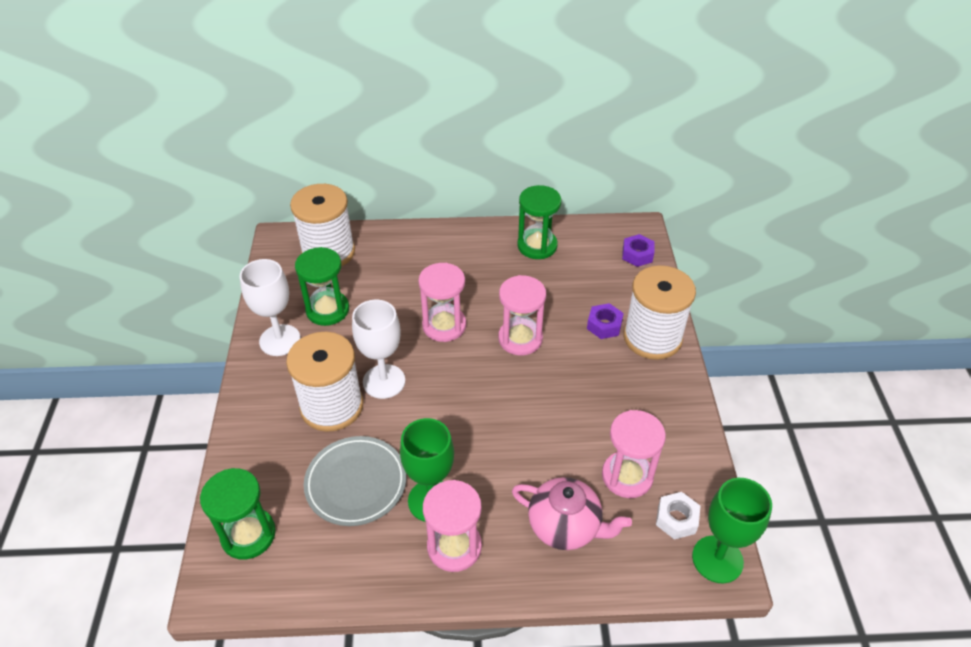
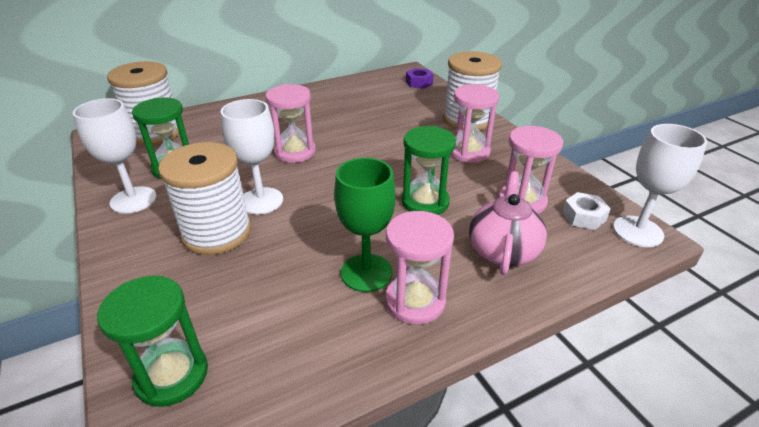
camera: 25 degrees left, 10 degrees down
(356, 483) = (278, 284): grey plate -> none
(520, 339) = (366, 144): pink hourglass -> pink hourglass (469, 152)
(537, 246) = (340, 93): green hourglass -> green hourglass (425, 202)
(565, 526) = (503, 251): pink teapot -> pink teapot turned 75 degrees counterclockwise
(604, 325) = (426, 122): purple nut -> none
(717, 559) = (638, 231): green goblet -> white goblet

